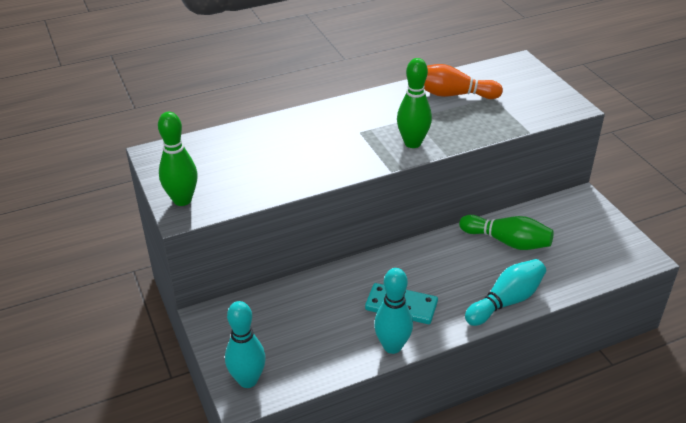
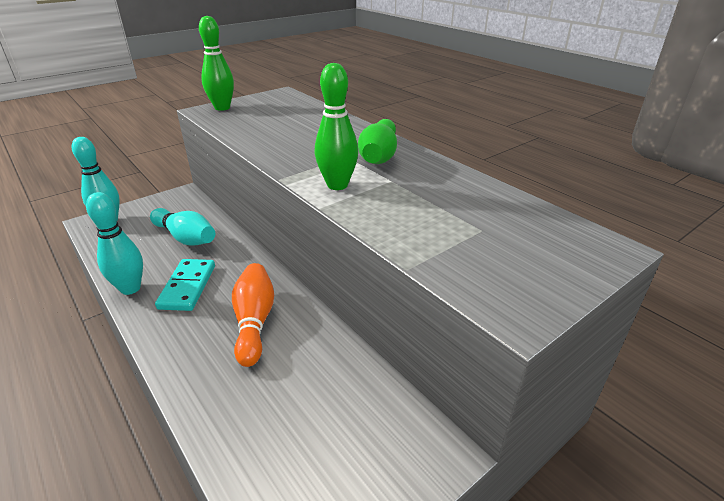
camera: 75 degrees right, 5 degrees down
(452, 94) = (463, 200): orange bowling pin -> orange bowling pin (254, 322)
(506, 301) = (190, 371): turquoise bowling pin -> turquoise bowling pin (185, 238)
(507, 242) = (307, 362): green bowling pin -> green bowling pin (379, 155)

